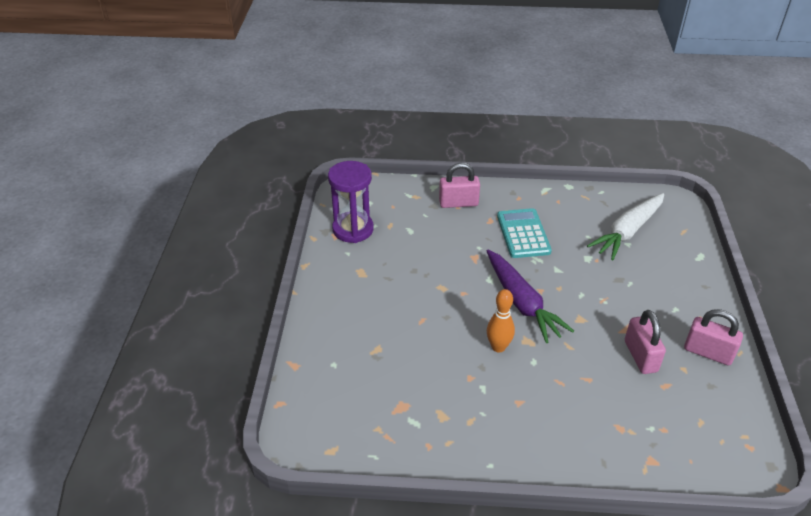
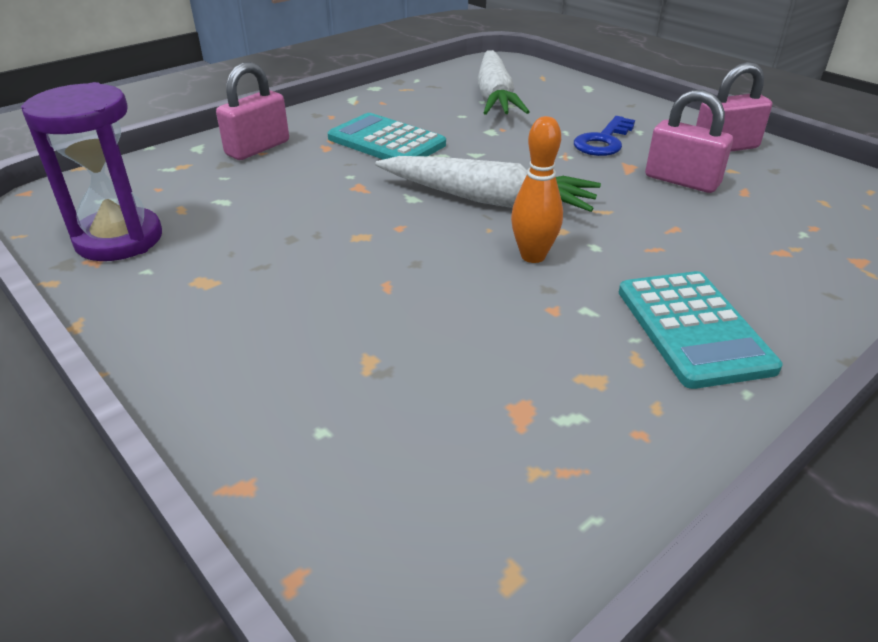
camera: 45 degrees left, 5 degrees down
(512, 427) = (693, 329): none -> turquoise calculator
(521, 302) = (486, 200): purple carrot -> white carrot
(640, 303) = (603, 141): none -> blue key

